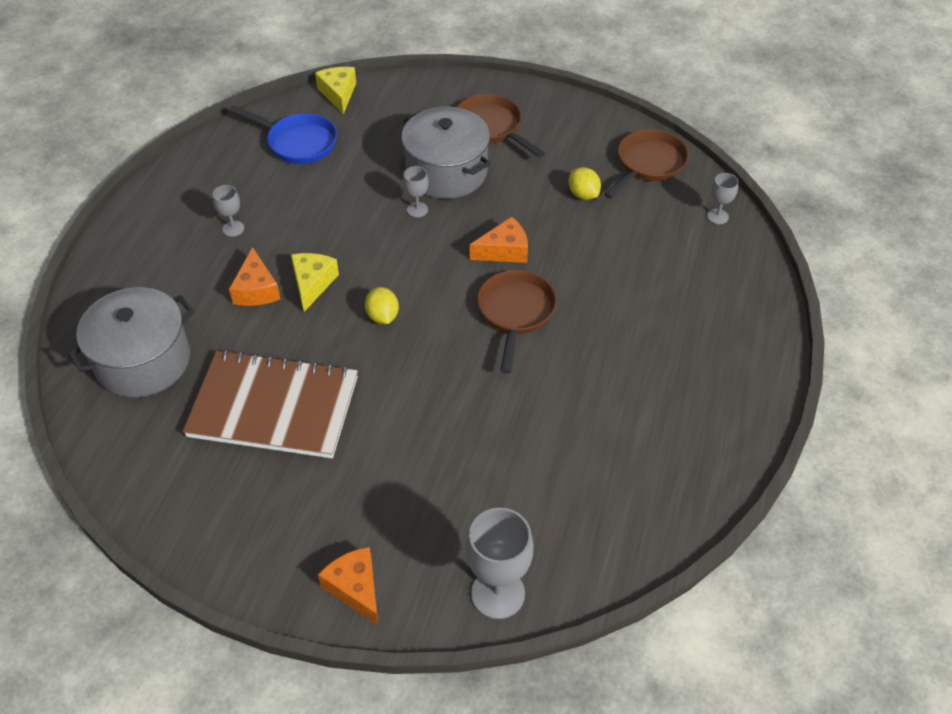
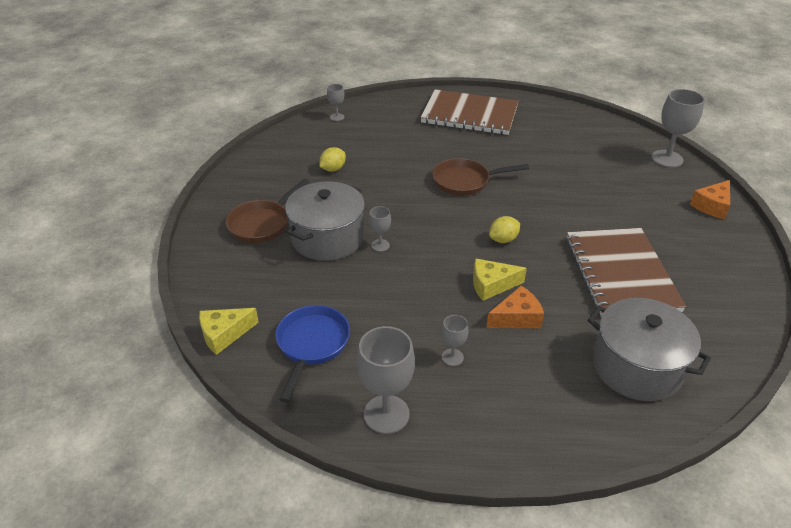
camera: 105 degrees left, 10 degrees down
(197, 175) = (386, 414): none -> grey goblet
(504, 250) = (407, 195): orange cheese -> none
(648, 164) = (291, 146): brown pan -> none
(697, 367) = (469, 115): none -> brown notebook

